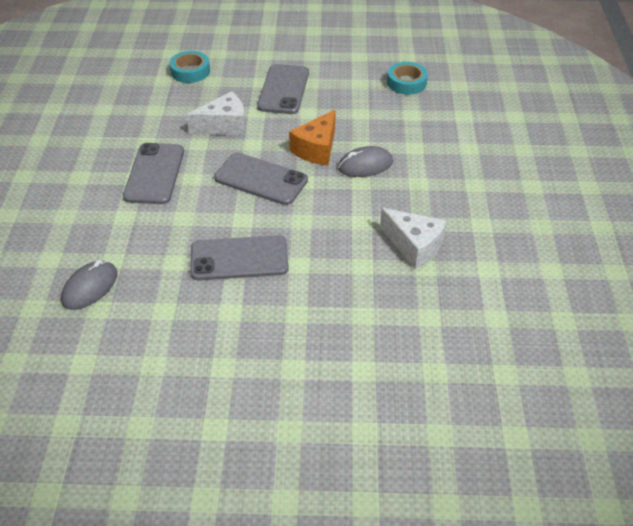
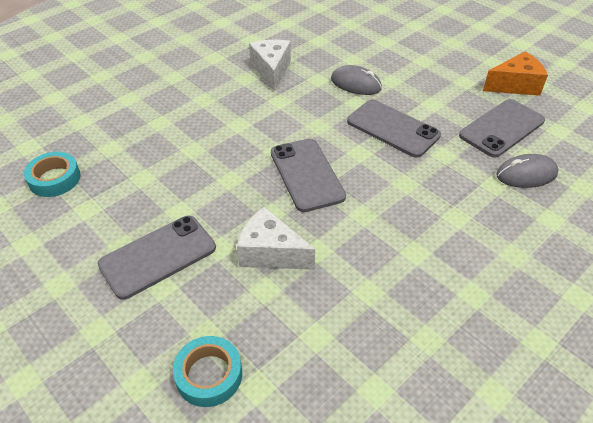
camera: 135 degrees left, 0 degrees up
(154, 174) = (393, 243): grey phone -> grey phone (502, 128)
(316, 149) = (228, 170): orange cheese -> orange cheese (515, 85)
(365, 165) = (215, 133): grey mouse -> grey mouse (355, 84)

